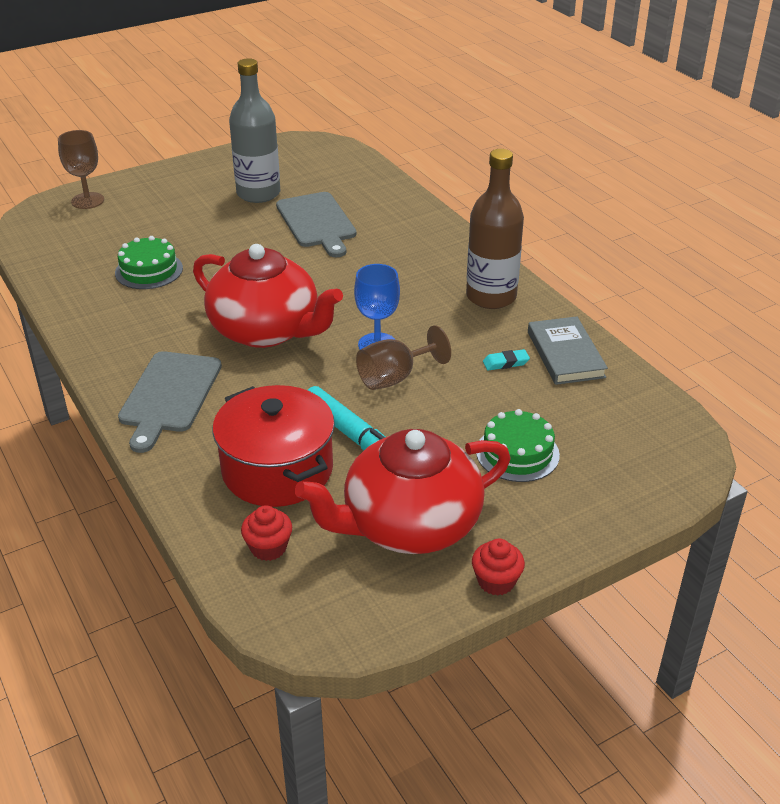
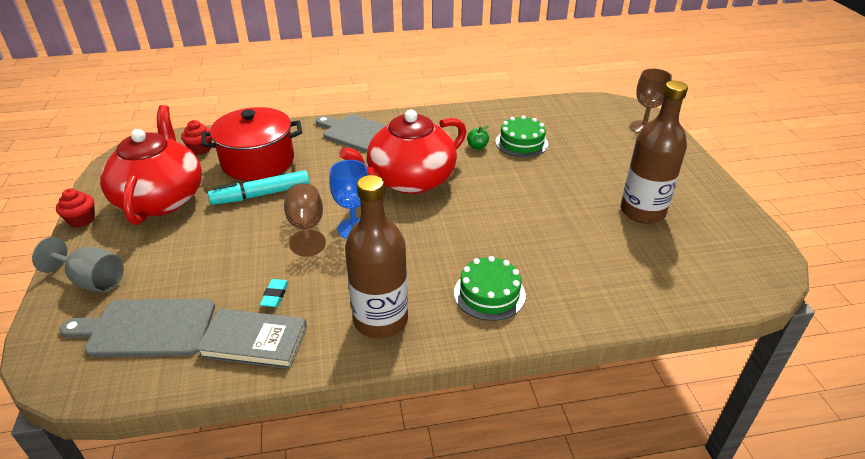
camera: 110 degrees right, 0 degrees up
(169, 298) = (477, 147): none -> green apple
(258, 193) = (642, 211): grey bottle -> brown bottle
(317, 222) = (573, 237): grey cutting board -> grey cutting board (146, 328)
(517, 453) = (169, 265): green cake -> green cake (489, 294)
(580, 502) = (92, 281): none -> grey goblet

